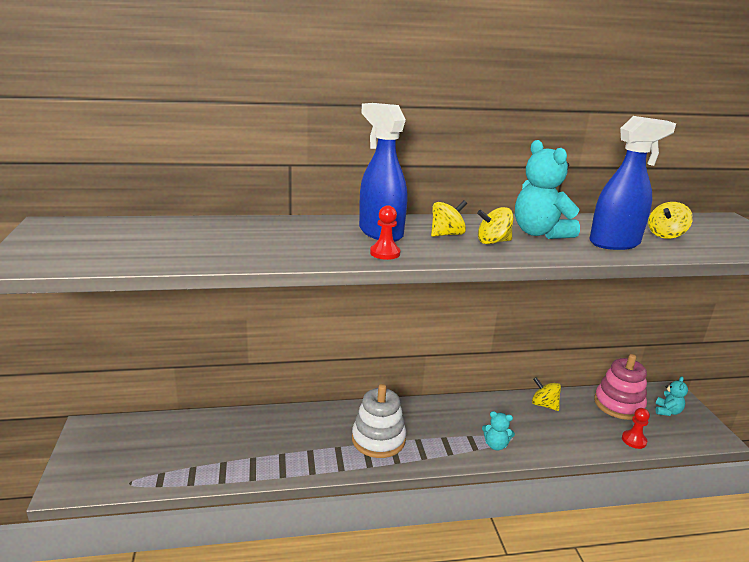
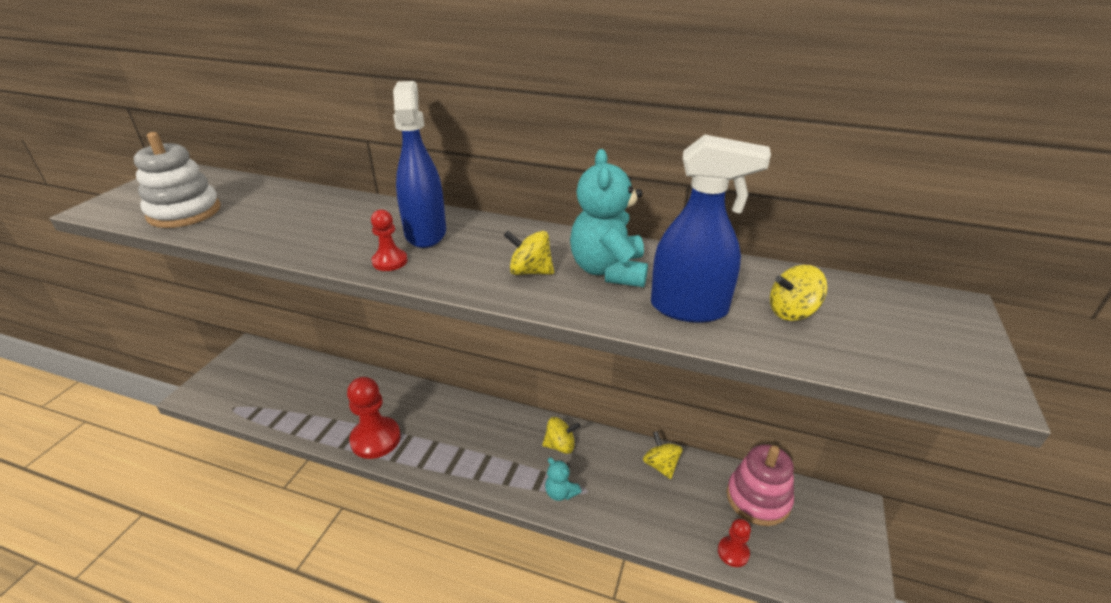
camera: 30 degrees right, 10 degrees up
(309, 459) = (375, 439): none -> red pawn
(378, 439) = (452, 441): white stacking toy -> white stacking toy (184, 212)
(446, 234) = (492, 250): yellow spinning top -> yellow spinning top (560, 445)
(667, 411) = (819, 532): turquoise teddy bear -> none

